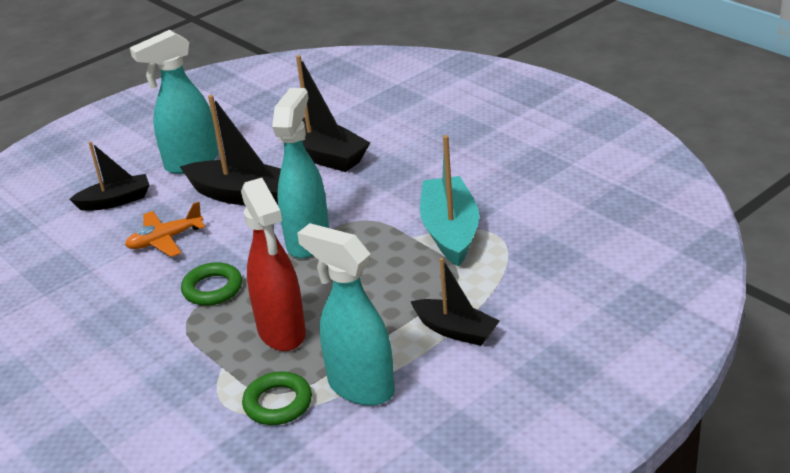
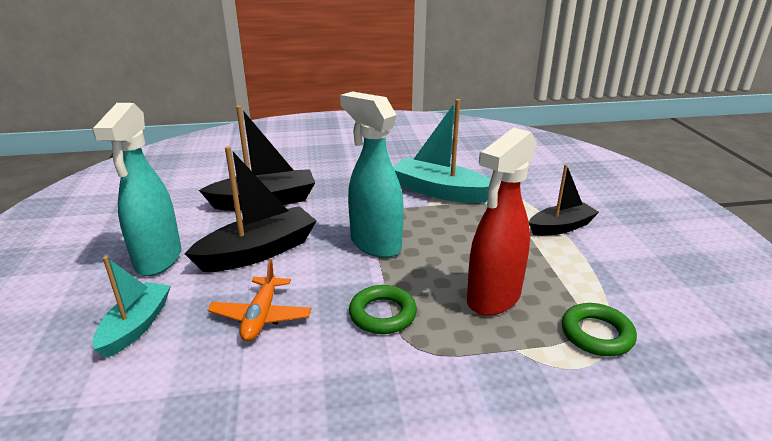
camera: 60 degrees left, 5 degrees down
(115, 201) = (136, 326): black boat -> turquoise boat
(282, 333) = (493, 298): red spray bottle -> red spray bottle turned 120 degrees clockwise
(360, 387) = (601, 286): turquoise spray bottle -> none

